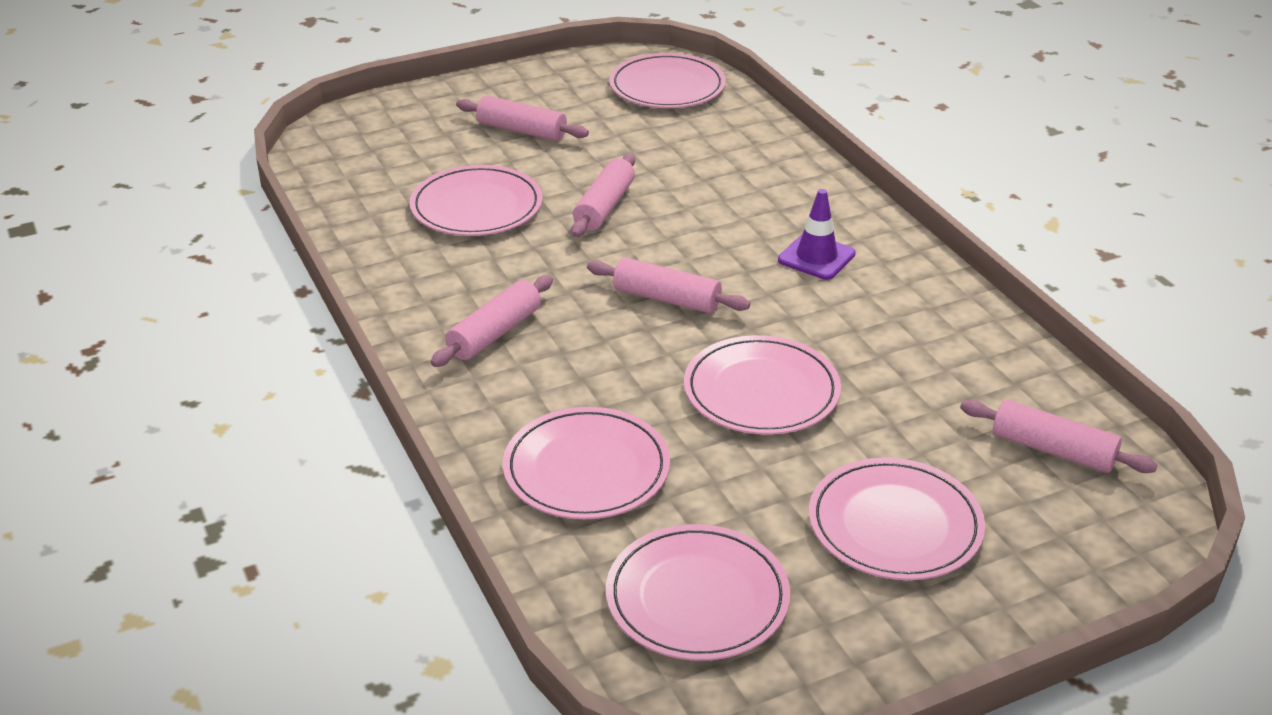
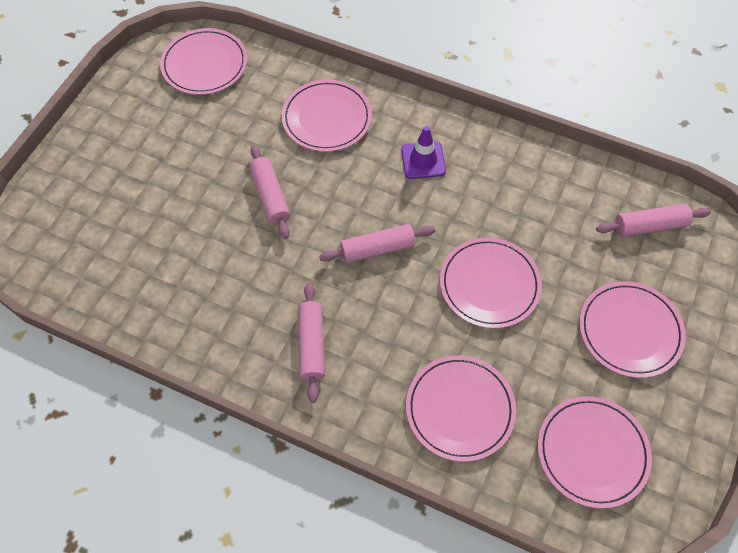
camera: 40 degrees left, 25 degrees up
(476, 206) = (194, 247): pink plate -> pink plate (327, 118)
(522, 130) = (153, 161): pink rolling pin -> none

